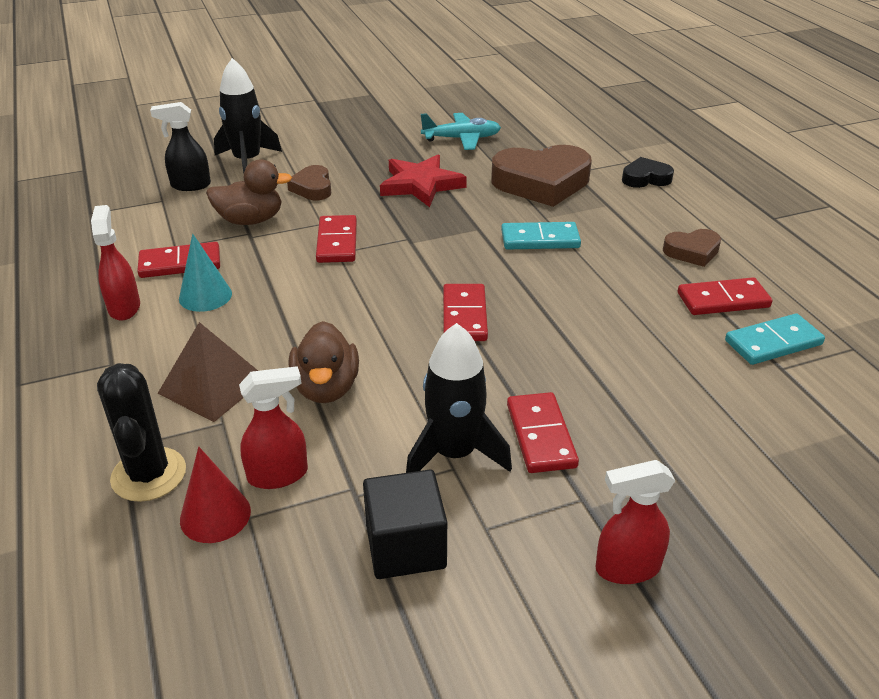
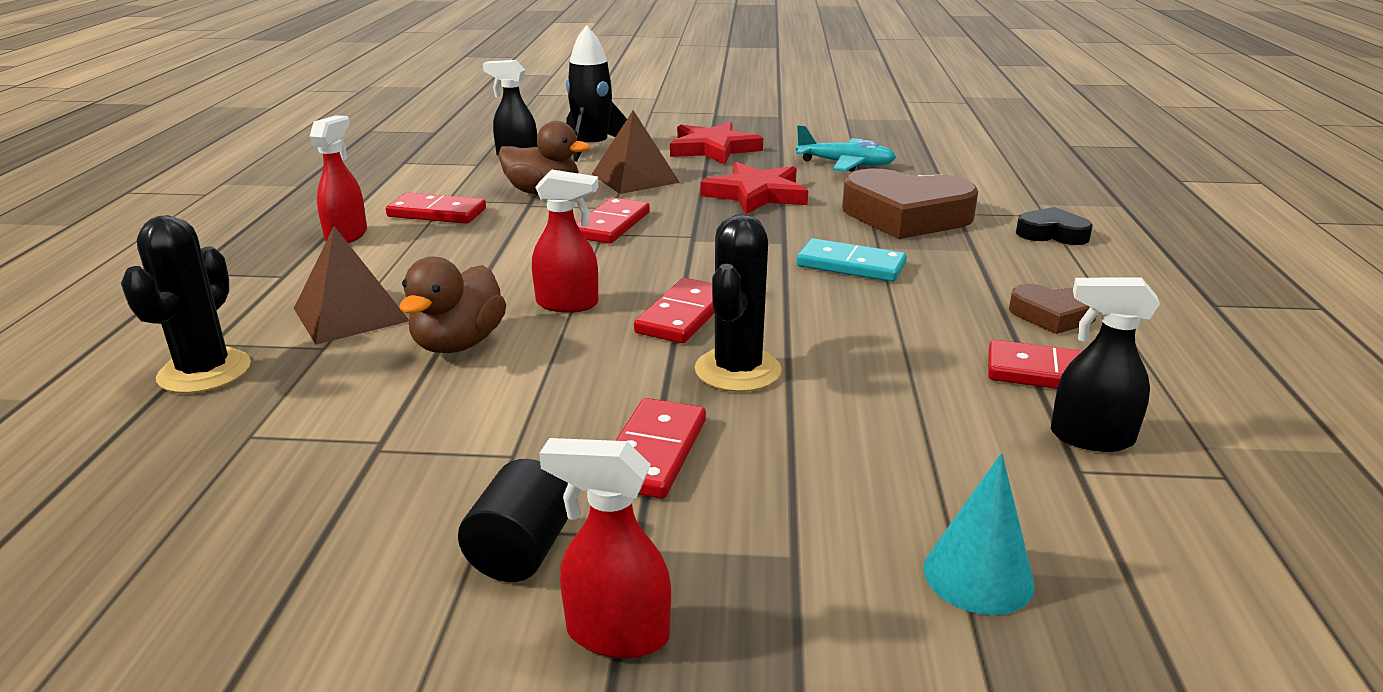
camera: 25 degrees right, 10 degrees down
(205, 296) = (430, 242): turquoise cone -> turquoise cone (978, 575)
(215, 515) = (220, 424): red cone -> none
(278, 475) = (321, 407): red spray bottle -> red spray bottle (568, 304)
(312, 188) = (635, 178): brown heart -> brown pyramid
(348, 142) = (713, 149): none -> red star
(405, 547) = (372, 516): black cube -> none
(454, 453) = (529, 441): black rocket -> none
(524, 536) = (521, 552): none -> black cylinder
(539, 353) = (737, 370): none -> black cactus
(773, 342) = (1090, 438): turquoise domino -> black spray bottle

